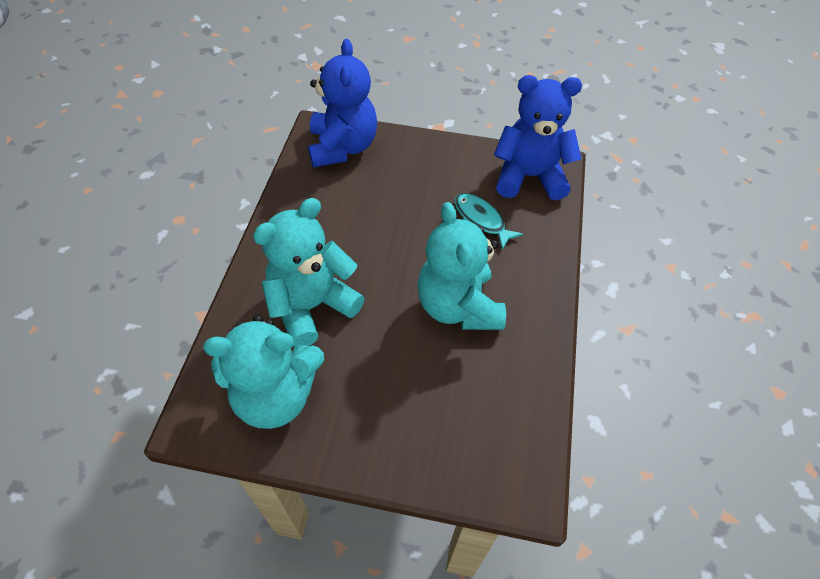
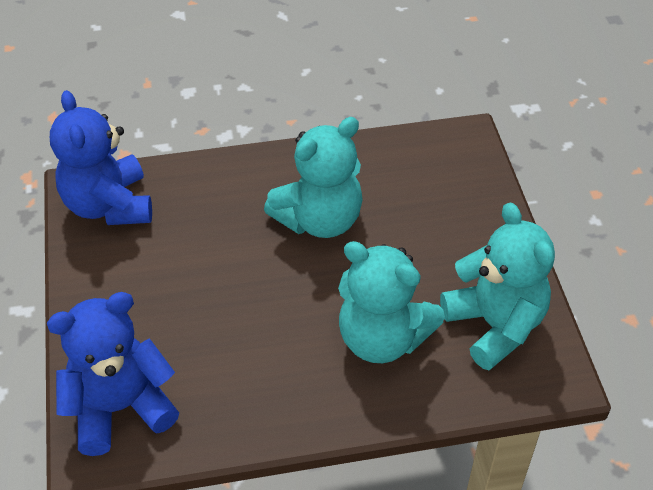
camera: 110 degrees left, 5 degrees down
(481, 220) = (195, 230): turquoise fish -> none

